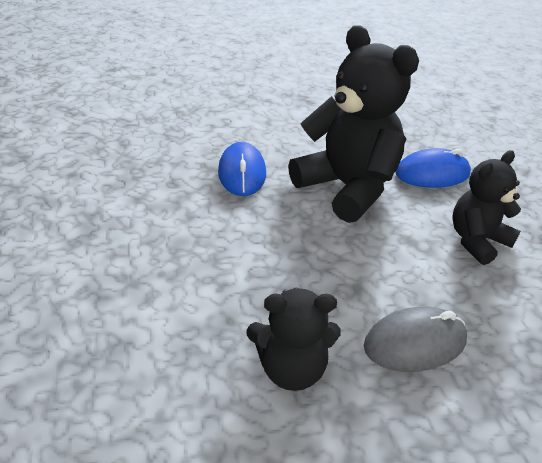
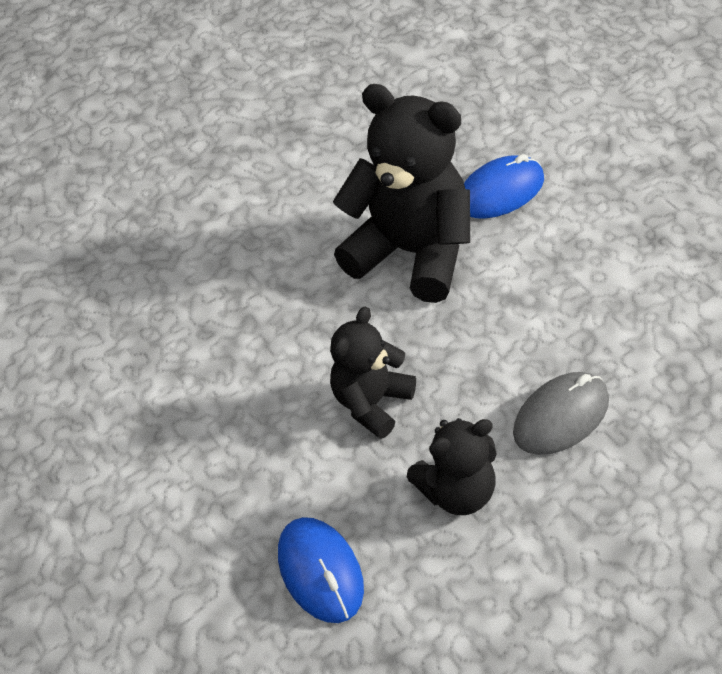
camera: 15 degrees left, 10 degrees up
(242, 173) = (278, 282): blue mouse -> blue mouse (320, 572)
(477, 240) = (581, 268): black teddy bear -> black teddy bear (372, 403)

